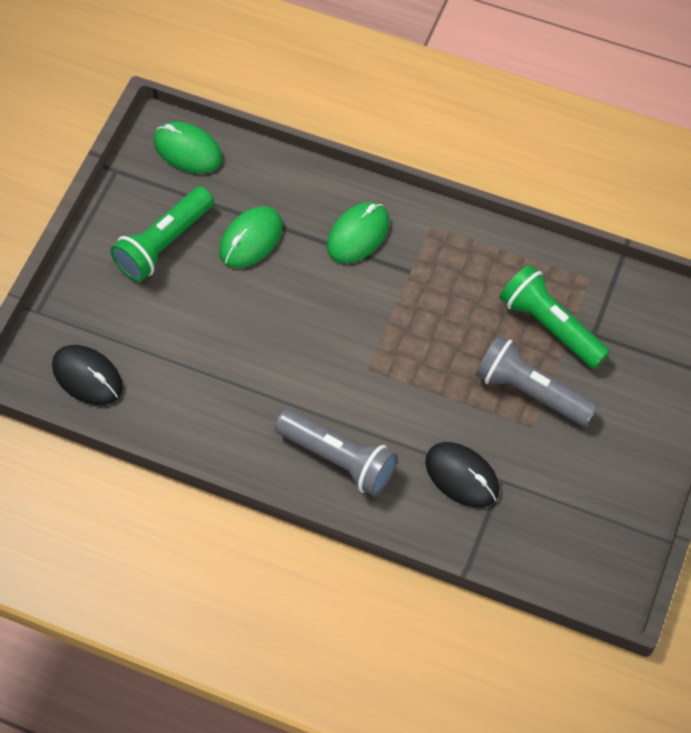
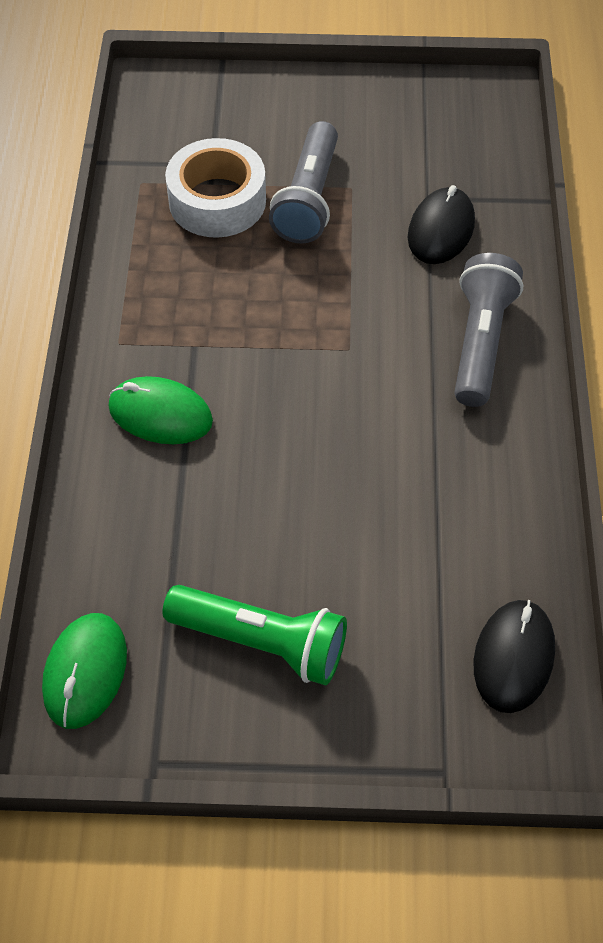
camera: 110 degrees left, 5 degrees down
(251, 239) = (213, 534): green mouse -> none
(550, 326) = (217, 201): green flashlight -> white tape

